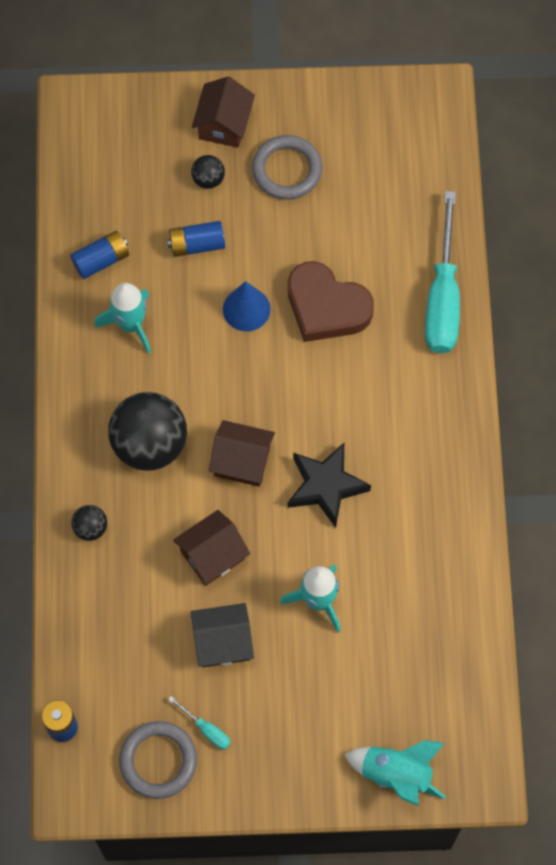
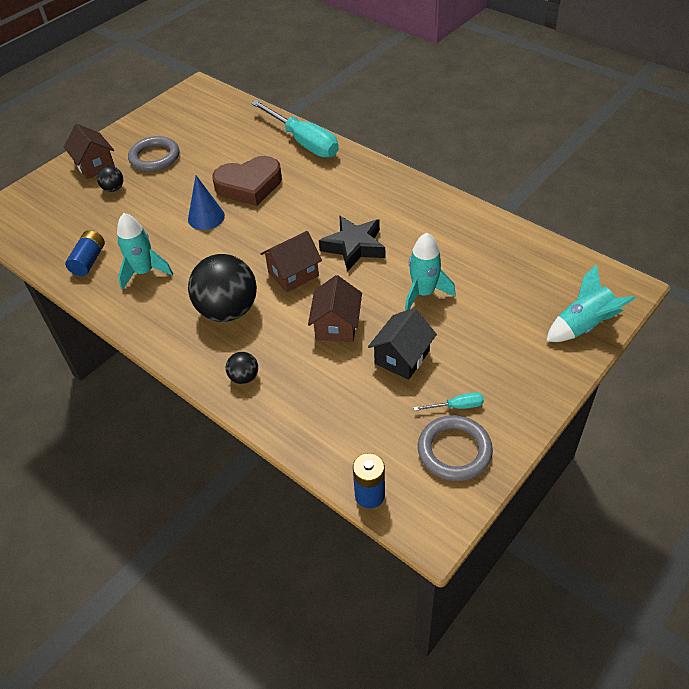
camera: 45 degrees left, 20 degrees down
(197, 245) = (141, 215): blue battery -> none

